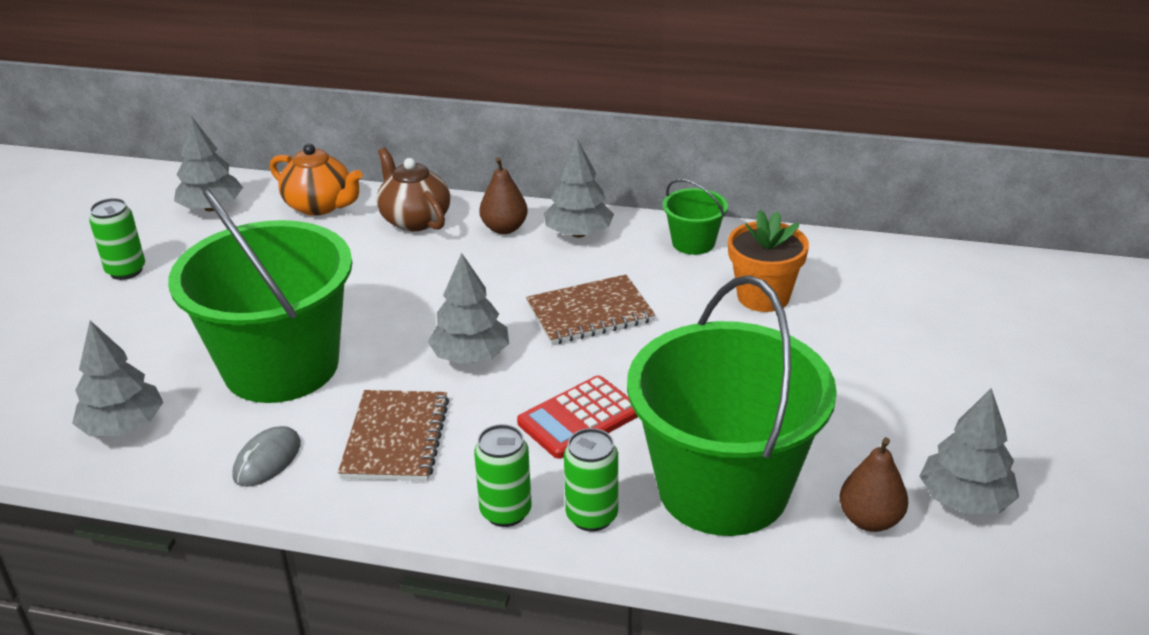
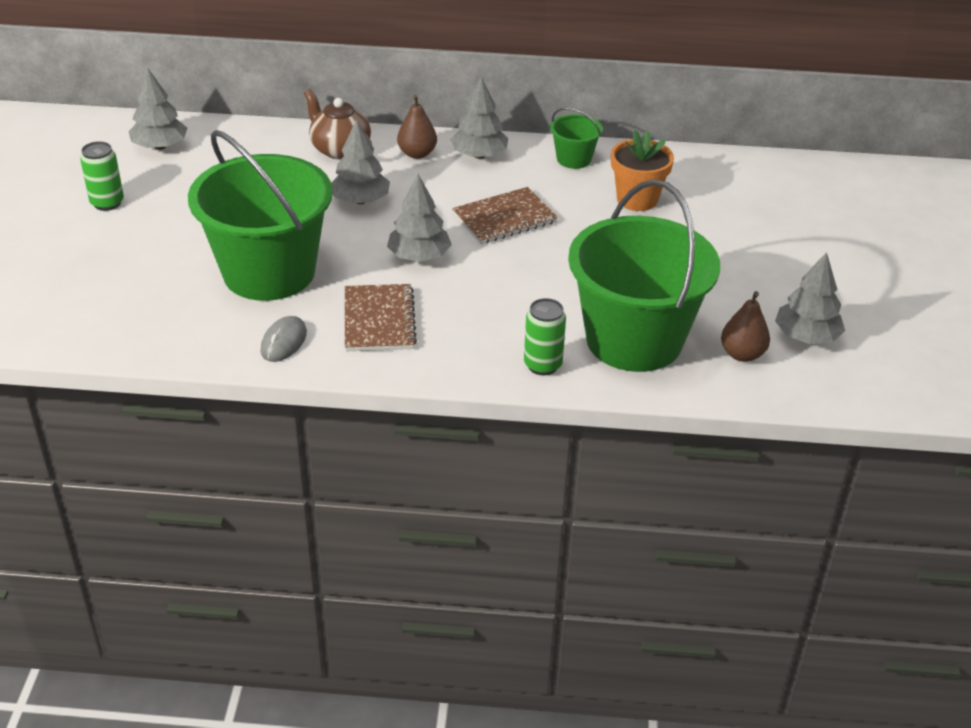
camera: 10 degrees left, 5 degrees up
(123, 426) = (158, 324): grey tree -> grey tree (360, 200)
(320, 206) = (254, 141): orange teapot -> none
(506, 512) = (478, 366): green can -> none
(579, 418) = (516, 297): red calculator -> none

